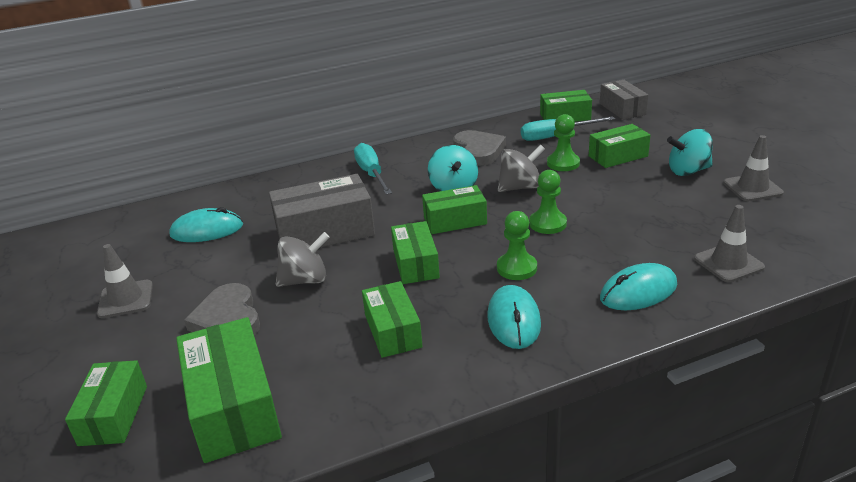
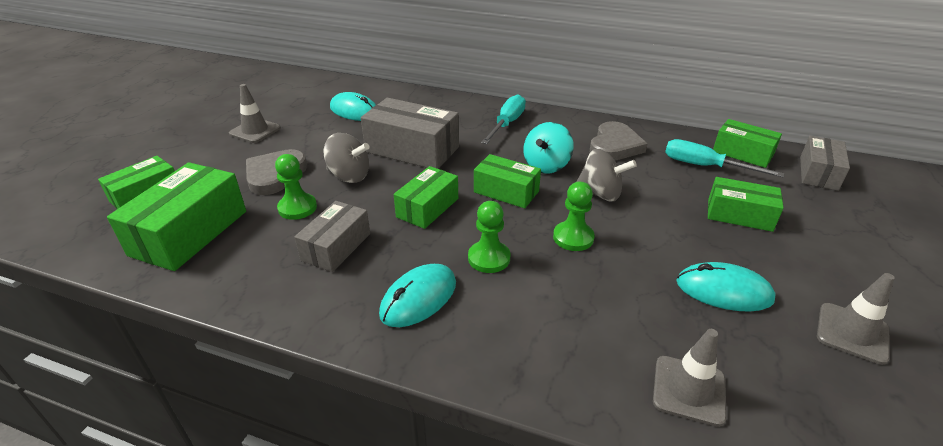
camera: 40 degrees right, 5 degrees up
(393, 331) = (336, 247): green box -> grey box
(563, 163) = (672, 193): green pawn -> green pawn (297, 208)
(638, 291) = (552, 350): turquoise mouse -> turquoise mouse (724, 291)
(688, 171) = (796, 270): turquoise spinning top -> none

